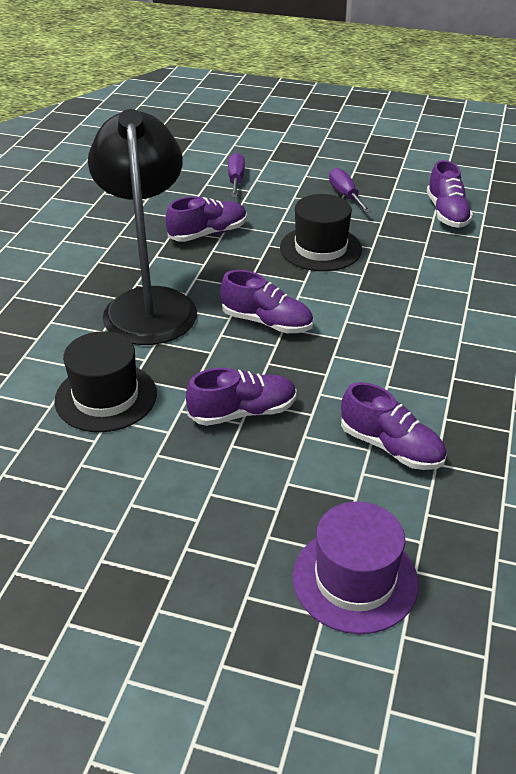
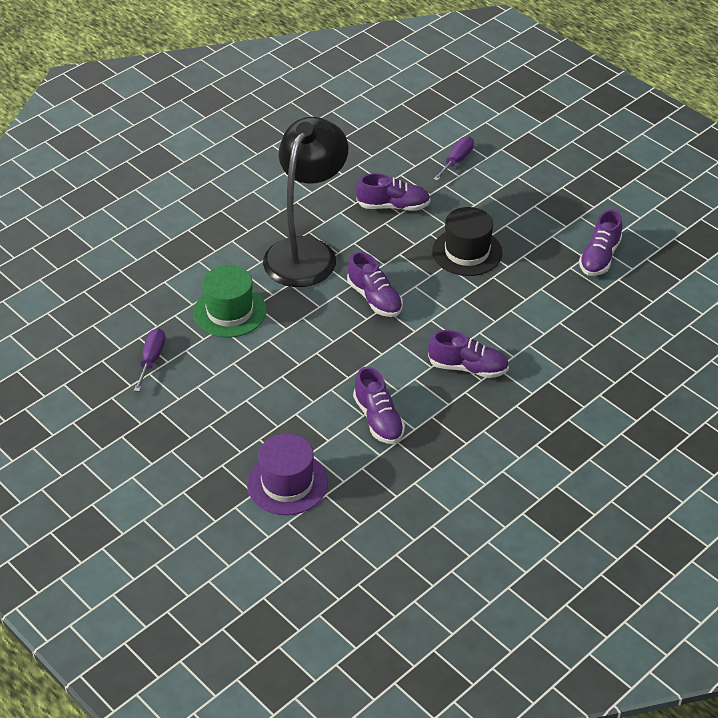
camera: 30 degrees right, 5 degrees up
(106, 397) = (230, 311): black hat -> green hat
(243, 412) = (305, 357): purple shoe -> purple shoe (468, 368)
(345, 195) = (532, 209): purple screwdriver -> purple screwdriver (151, 359)

